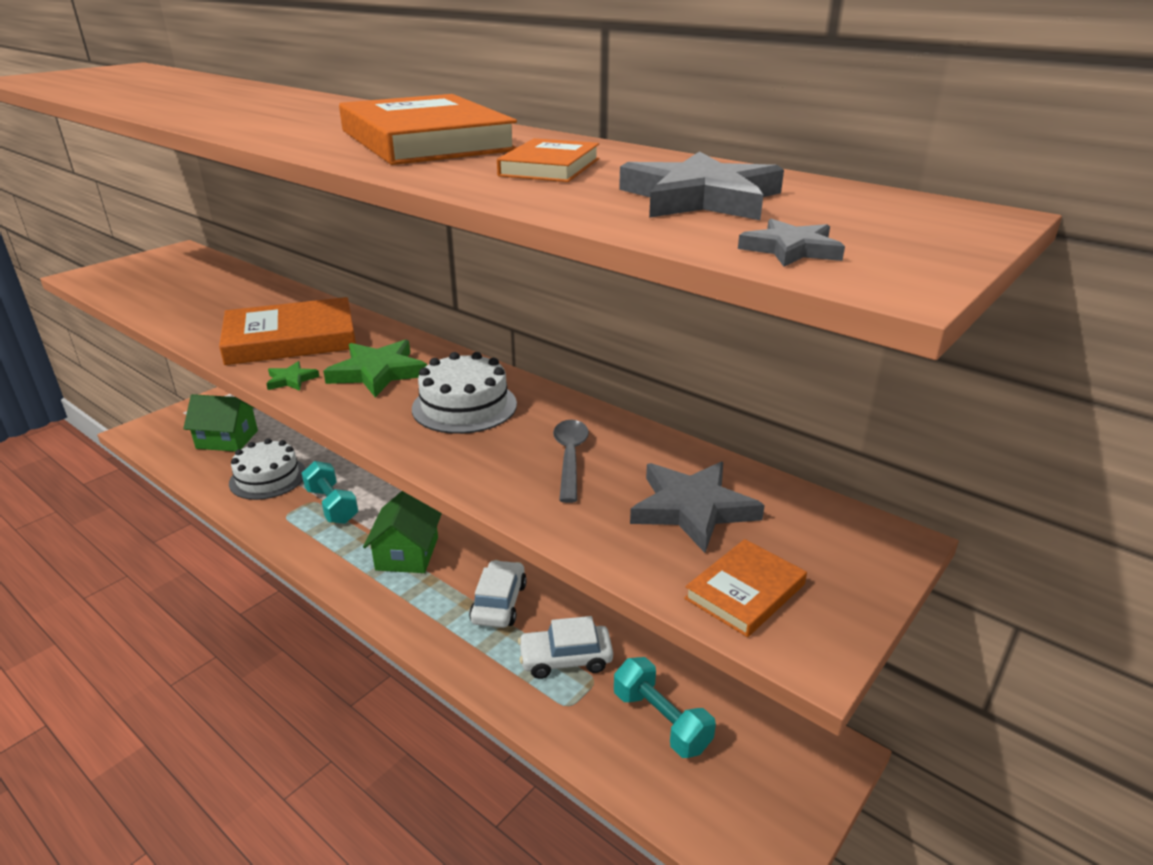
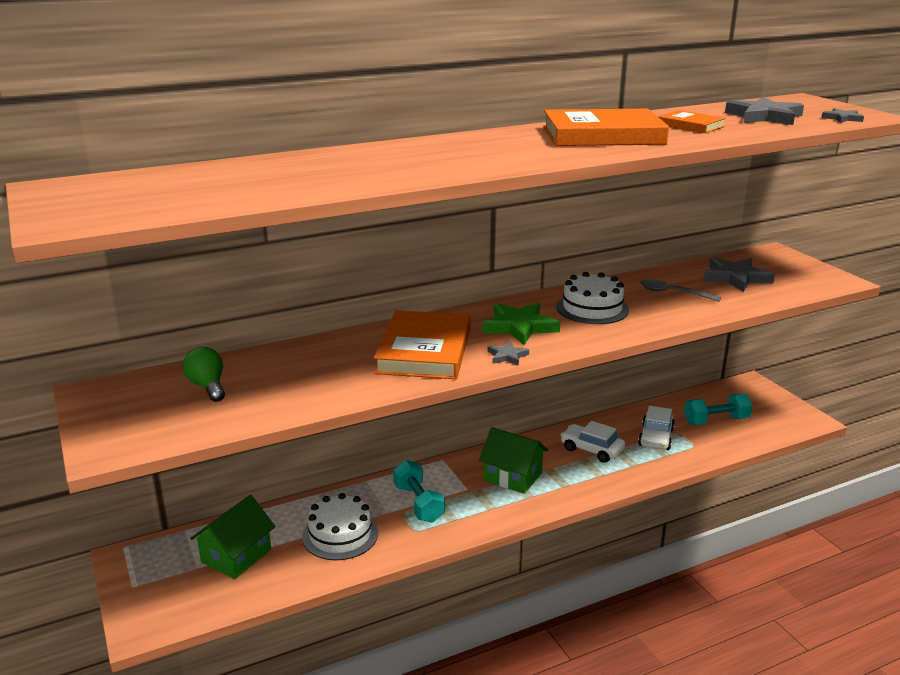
camera: 65 degrees left, 5 degrees down
(192, 278) = (208, 386): none -> green light bulb
(291, 380) = (507, 356): green star -> grey star
(332, 505) = (418, 503): turquoise dumbbell -> turquoise dumbbell turned 75 degrees clockwise
(745, 591) = (803, 282): orange book -> none

